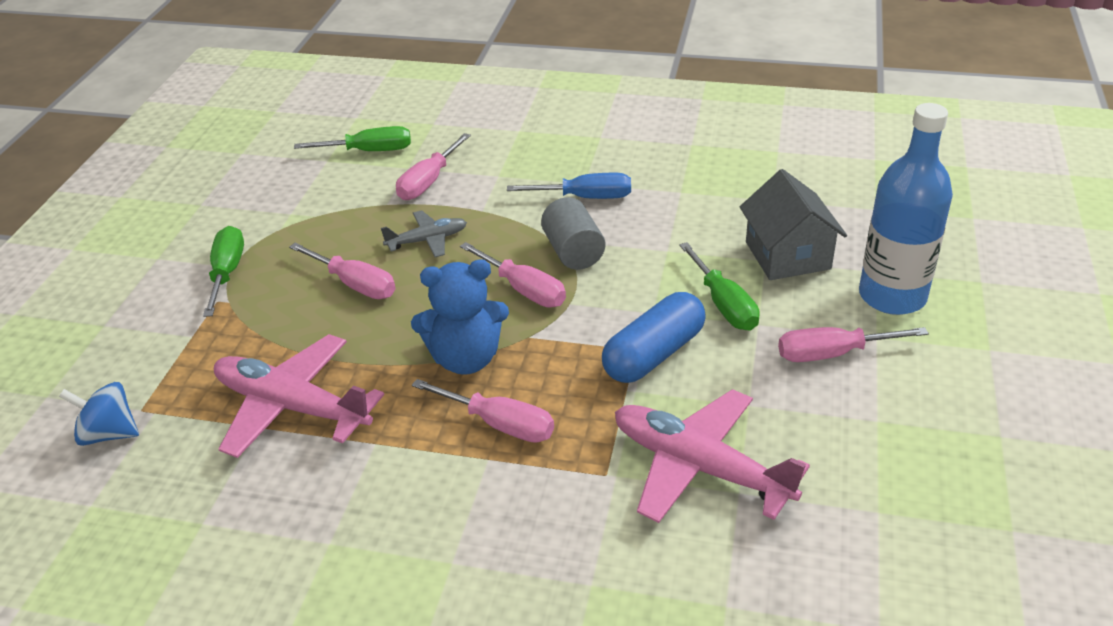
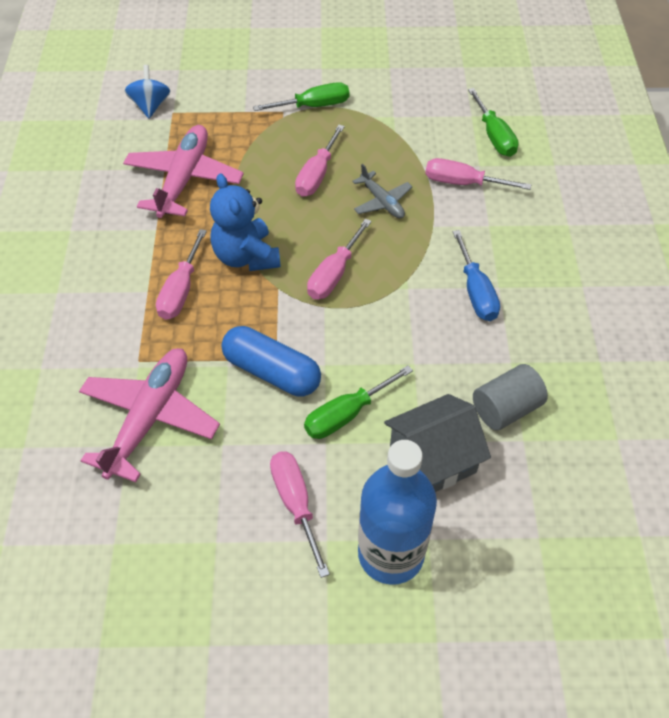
camera: 75 degrees right, 15 degrees up
(573, 252) = (392, 297): grey cylinder -> grey cylinder (505, 408)

